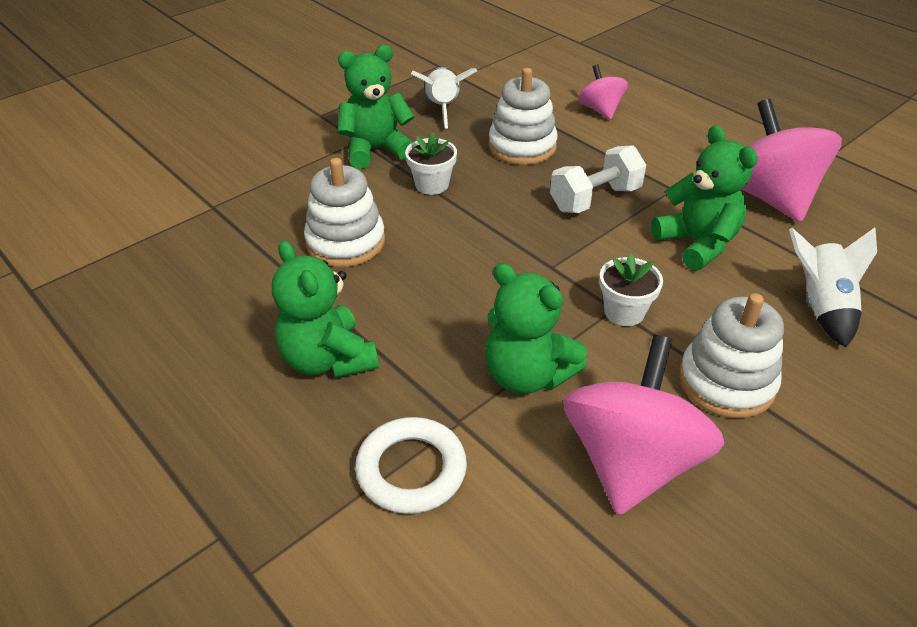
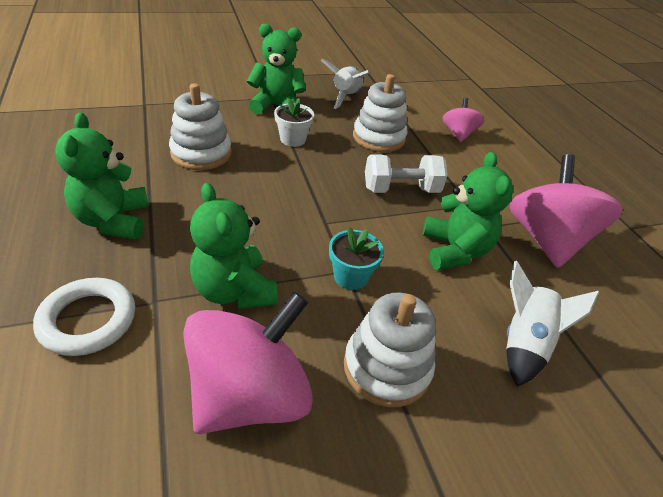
camera: 20 degrees right, 0 degrees up
(624, 312) = (351, 276): white flower pot -> turquoise flower pot

